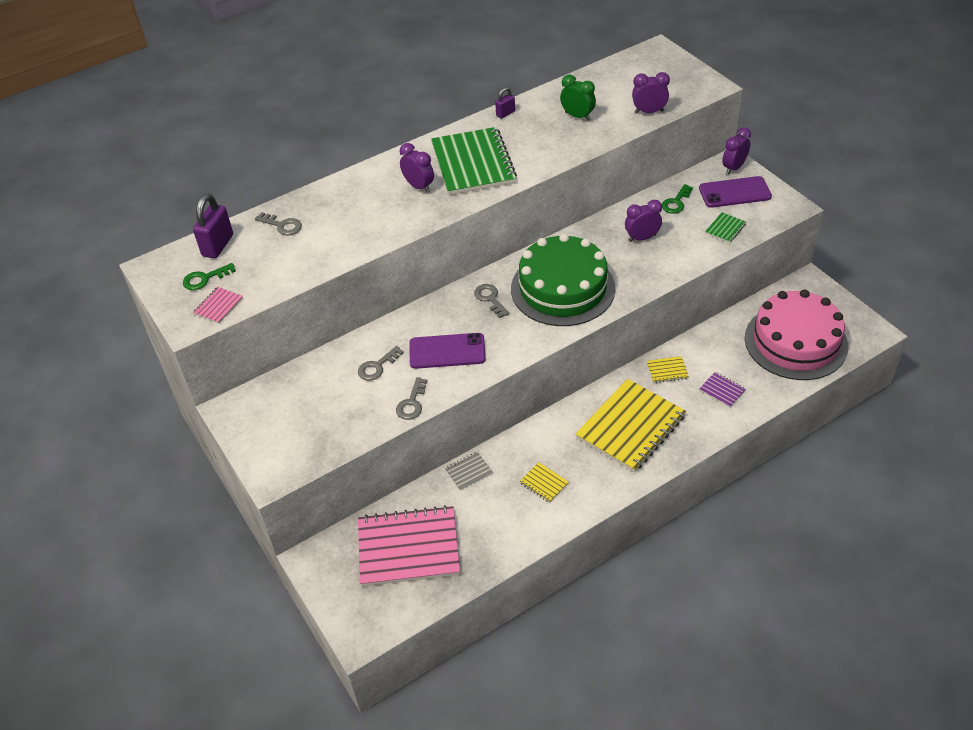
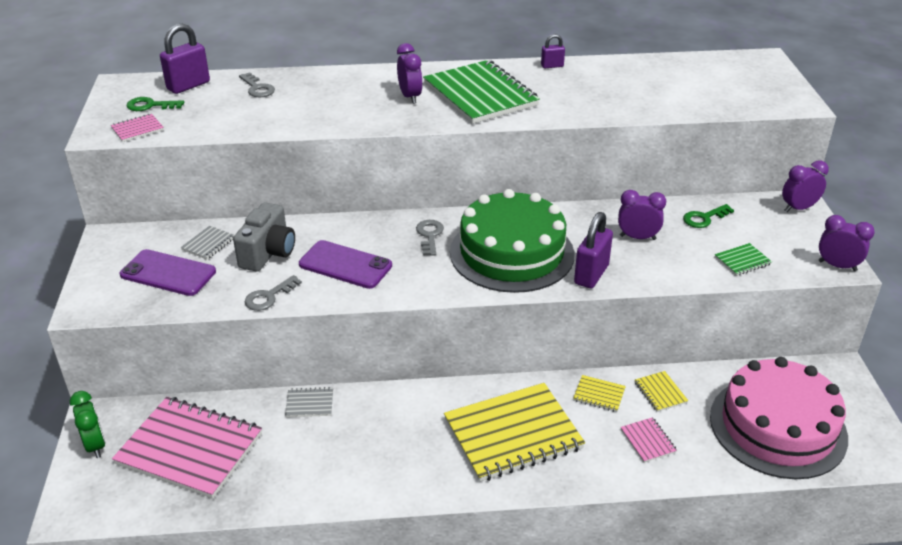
camera: 25 degrees right, 10 degrees down
(320, 379) = (208, 244): none -> grey notebook
(377, 367) = (268, 253): grey key -> grey camera
(473, 163) = (480, 95): green notebook -> green notebook turned 45 degrees counterclockwise
(544, 483) = (374, 449): yellow notebook -> yellow notebook (660, 392)
(577, 116) = (624, 88): green clock -> green clock (95, 445)
(632, 283) = (591, 274): none -> purple padlock
(649, 111) = (707, 105): purple clock -> purple clock (837, 266)
(722, 390) = (648, 441): purple notebook -> pink notebook
(734, 192) = (781, 231): purple phone -> purple phone (168, 273)

